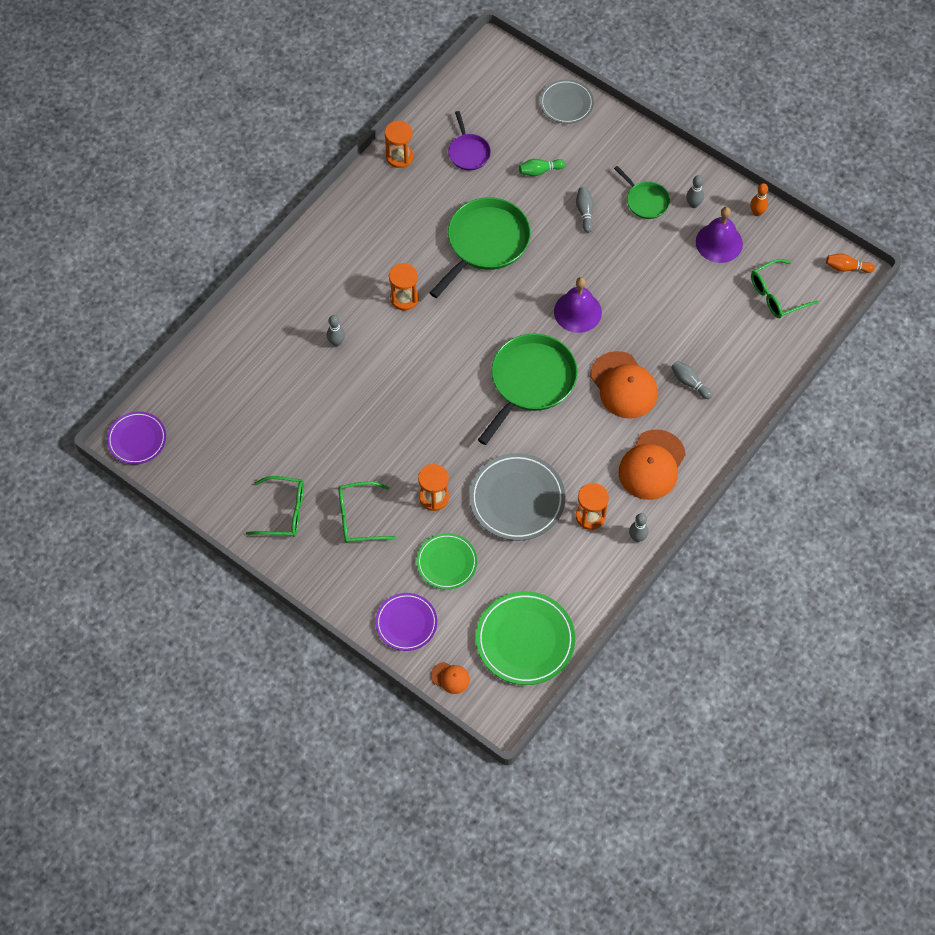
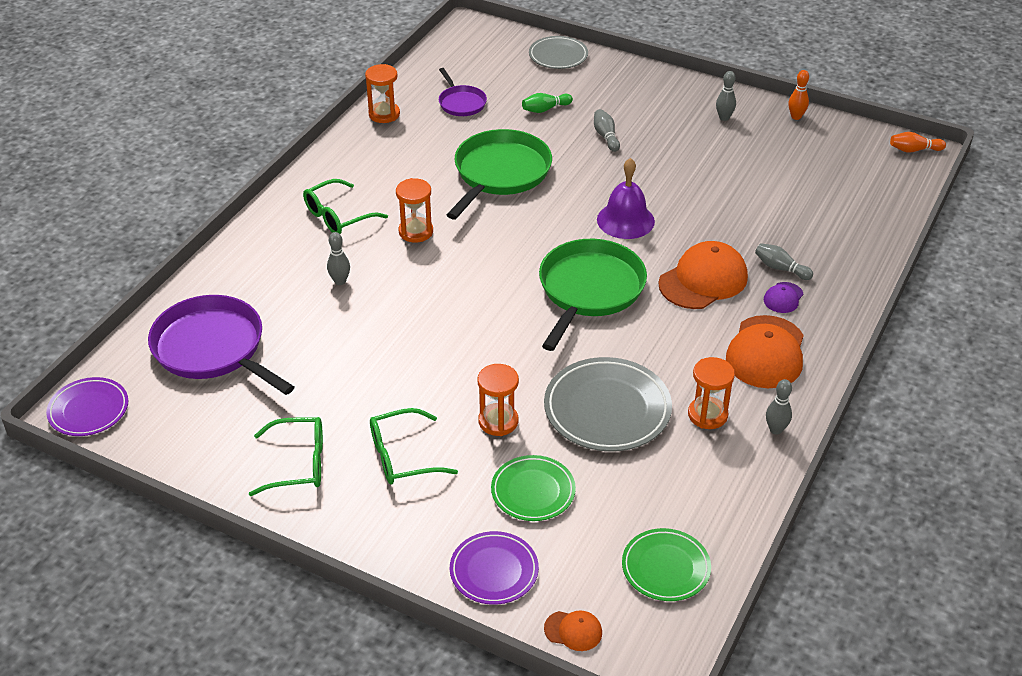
camera: 10 degrees left, 20 degrees down
(232, 395) = (213, 348): none -> purple pan
(525, 640) = (665, 568): green plate -> green plate, size x0.63
(623, 385) = (703, 280): orange cap -> orange cap turned 90 degrees counterclockwise
(645, 201) = (670, 120): green pan -> none
(682, 413) = (783, 298): none -> purple cap
(719, 242) = (764, 145): purple bell -> none
(776, 295) = (847, 181): green glasses -> green glasses (337, 216)

